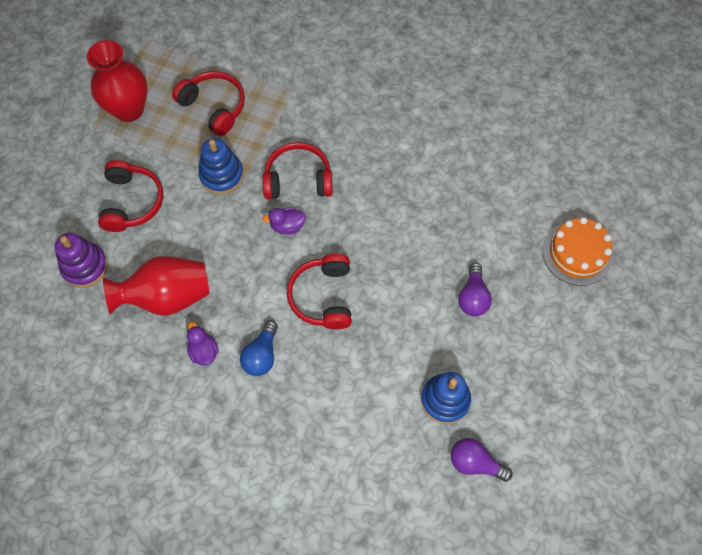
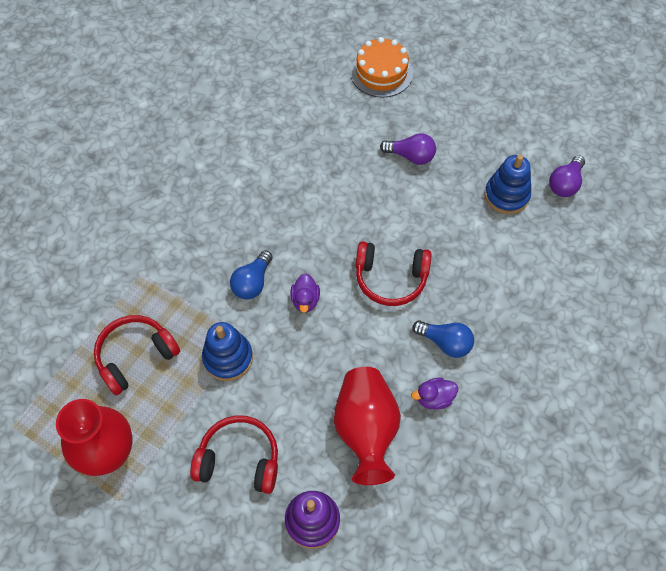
camera: 80 degrees left, 5 degrees down
(298, 179) = (252, 283): red headphones -> blue light bulb

